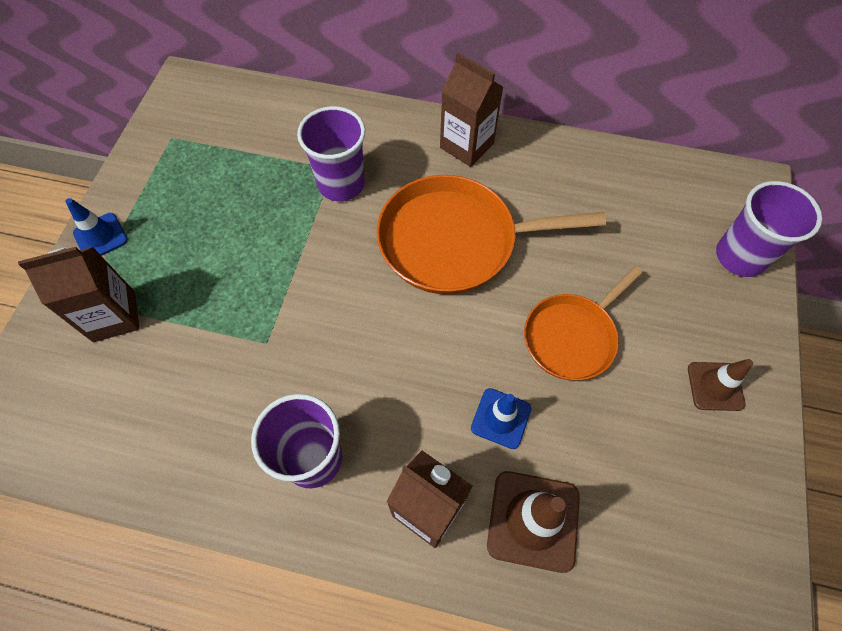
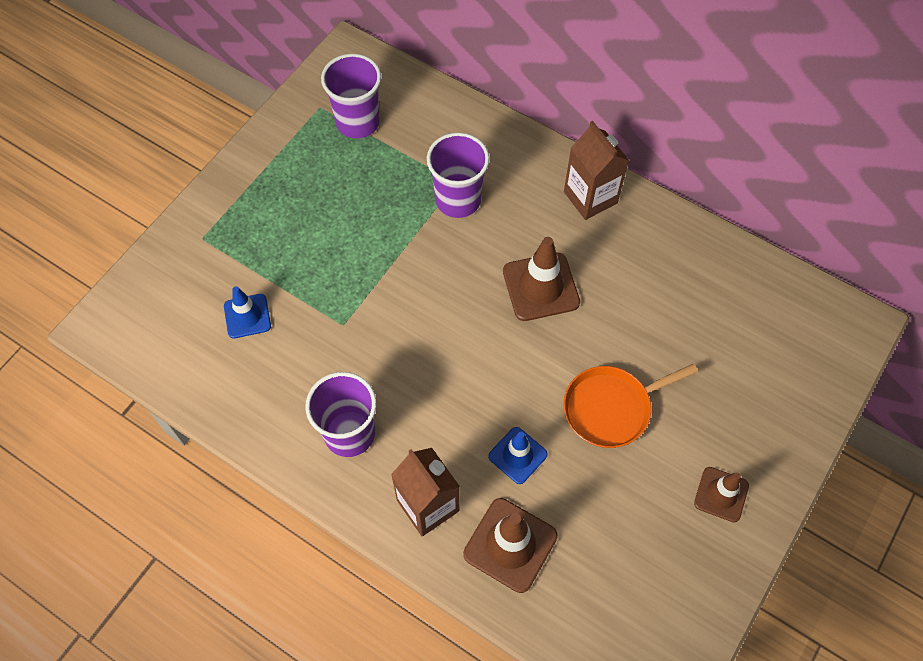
camera: 20 degrees right, 0 degrees up
(100, 236) = (233, 185): blue traffic cone -> blue traffic cone (247, 316)
(114, 316) = (225, 260): brown carton -> none
(454, 241) = (541, 287): orange pan -> brown traffic cone
(740, 256) = (806, 388): purple cup -> purple cup (357, 122)

